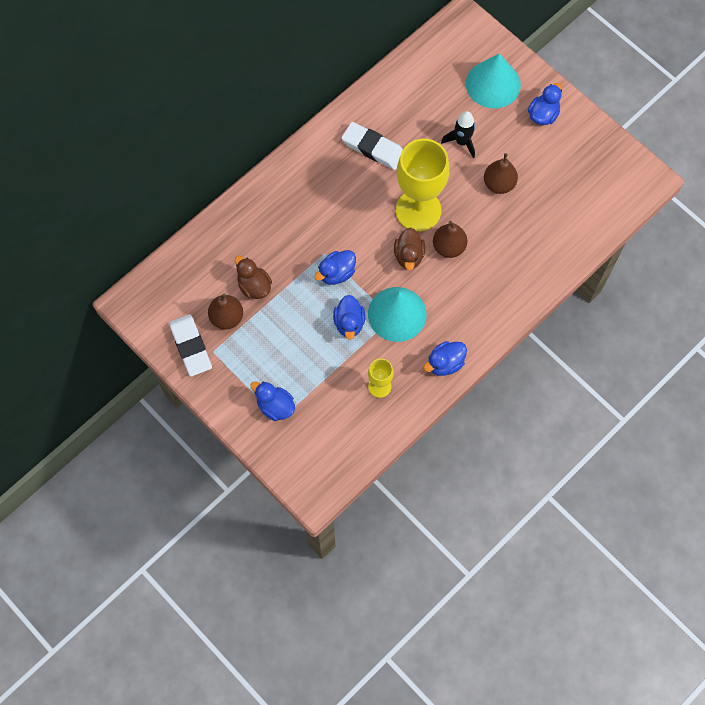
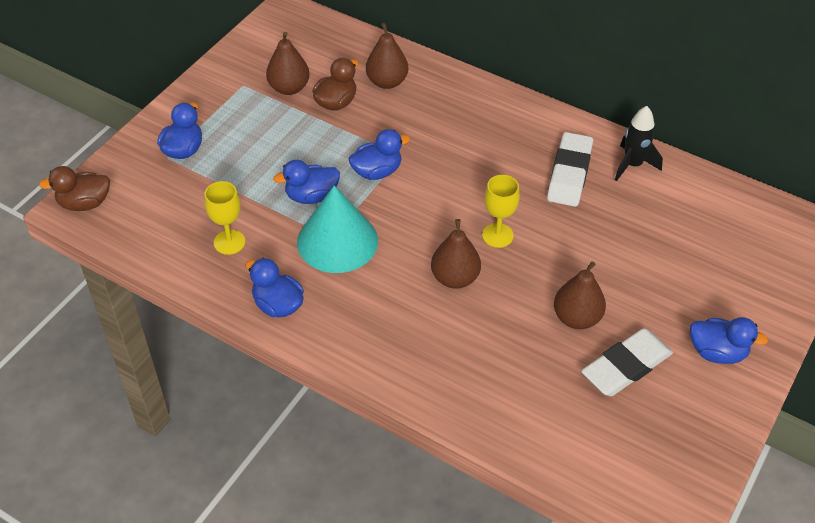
camera: 75 degrees right, 20 degrees down
(191, 347) = (244, 67): white eraser -> white eraser (626, 366)
(241, 244) = (387, 82): none -> brown pear
(336, 273) = (377, 171): blue duck -> blue duck turned 120 degrees clockwise
(409, 256) = (426, 238): brown duck -> brown duck (84, 203)
(418, 210) = (497, 235): yellow goblet -> yellow goblet, size x0.48
(462, 142) = (623, 264): black rocket -> black rocket (632, 165)
(493, 84) = (735, 283): turquoise cone -> none

